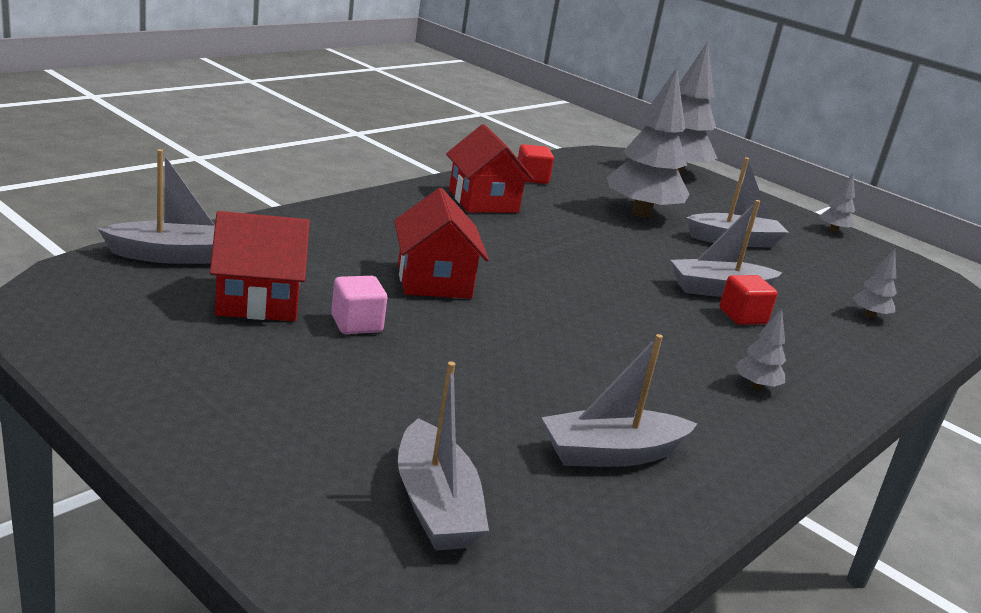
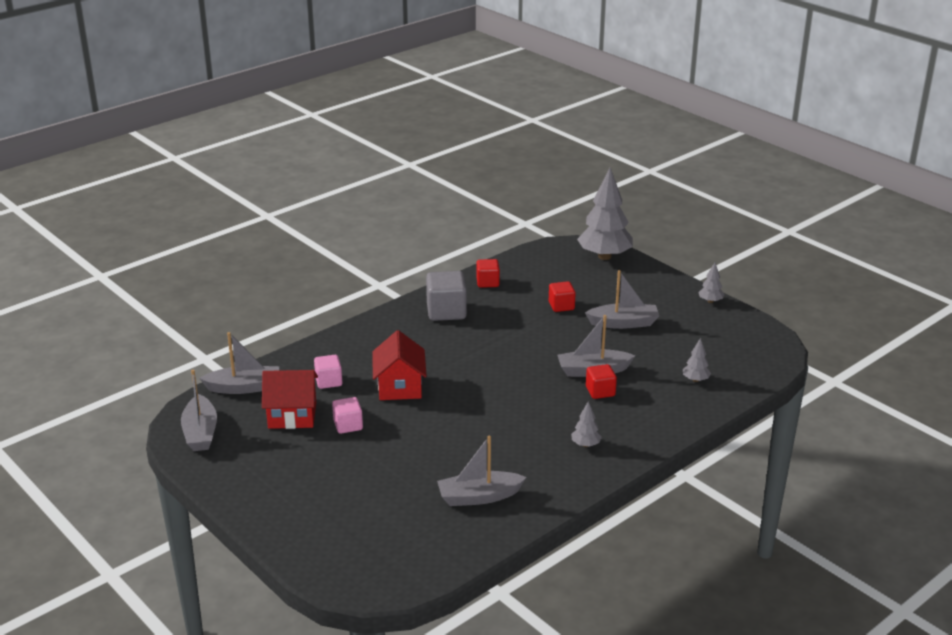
camera: 10 degrees right, 5 degrees up
(317, 262) = (328, 381): none -> pink cube
(435, 505) = (376, 532): grey boat -> grey boat (200, 432)
(483, 201) = (446, 312): red house -> grey cube
(641, 213) = (561, 306): grey tree -> red cube

